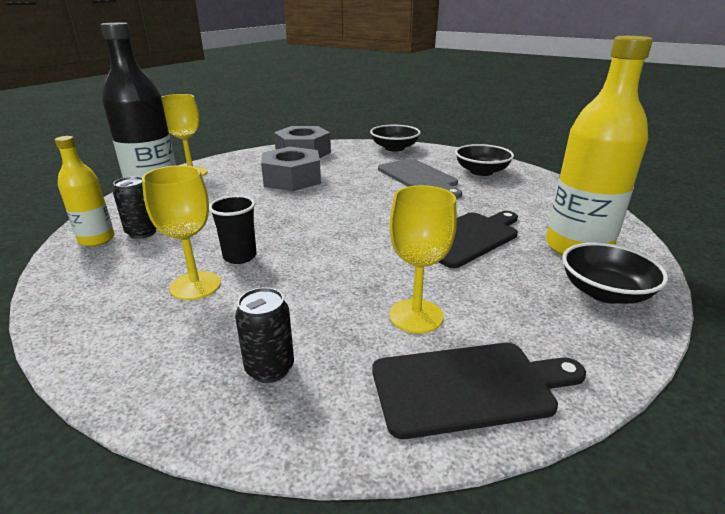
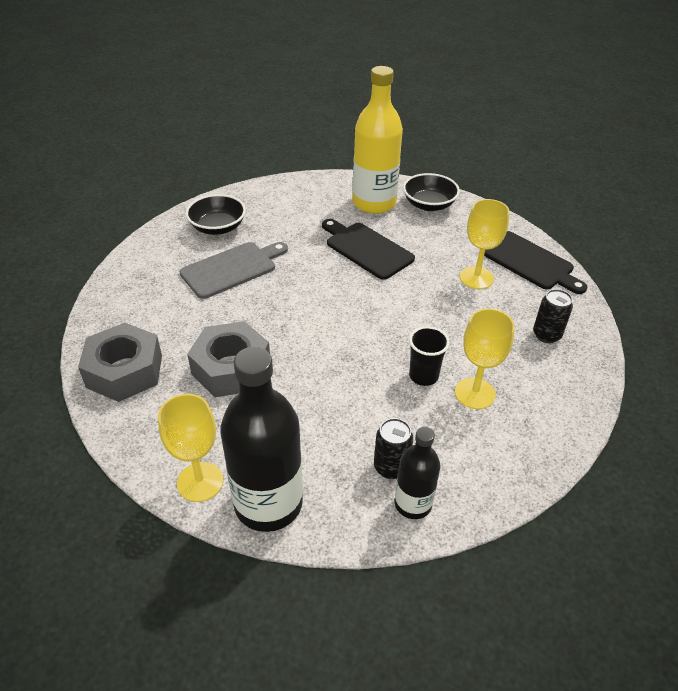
camera: 95 degrees left, 15 degrees up
(97, 239) = (413, 504): yellow bottle -> black bottle
(394, 148) = (124, 285): black bowl -> none
(469, 387) = (529, 262): black cutting board -> black cutting board turned 150 degrees clockwise

